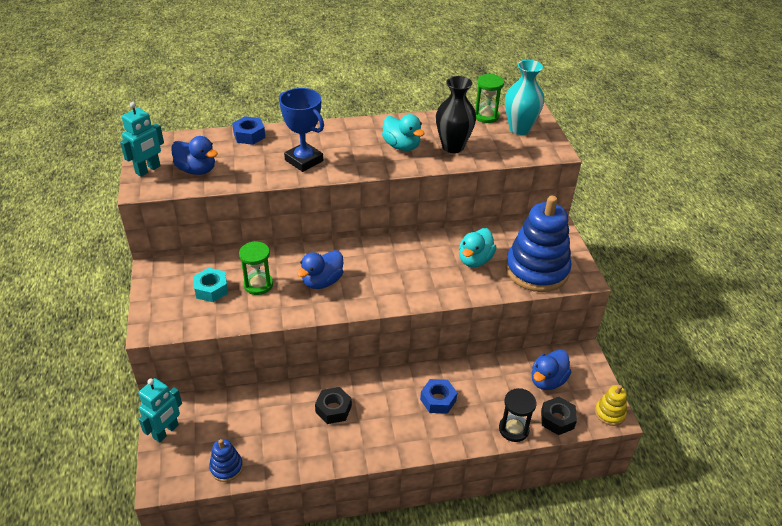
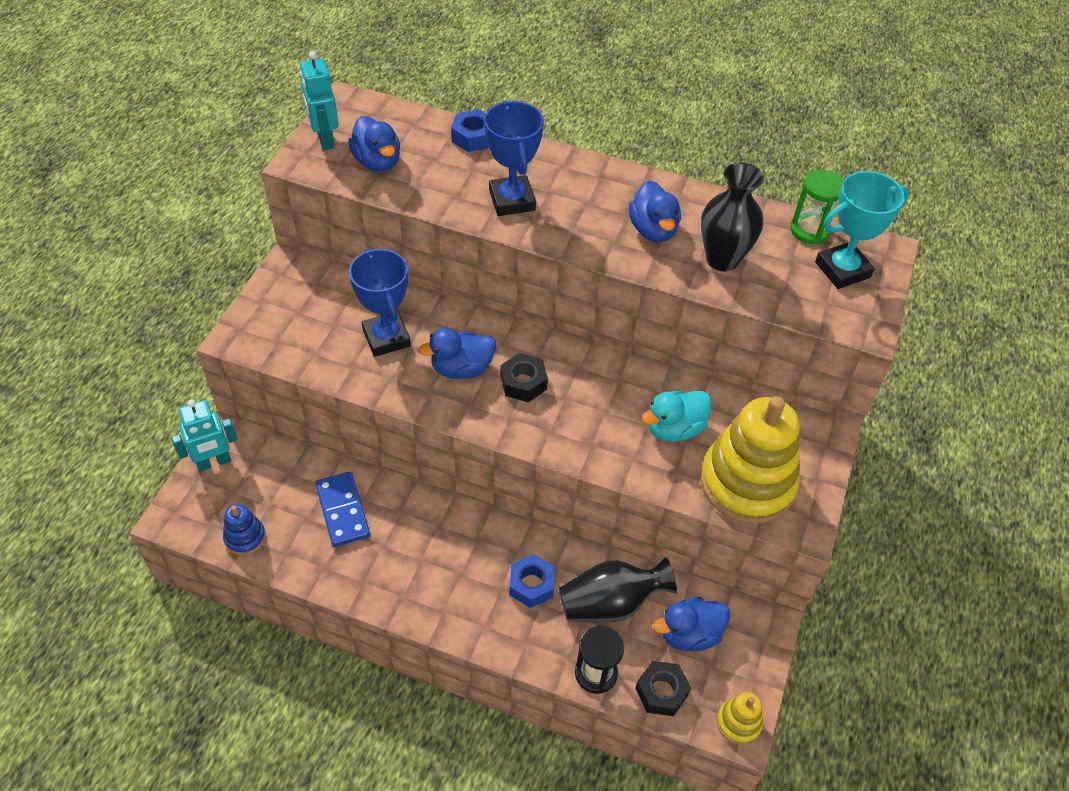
camera: 30 degrees right, 10 degrees up
(148, 170) = (325, 139): turquoise robot -> turquoise robot turned 90 degrees clockwise
(211, 289) = (332, 319): turquoise nut -> none
(258, 285) = (386, 338): green hourglass -> blue trophy
(283, 417) = (342, 511): none -> blue domino
(333, 409) = (403, 530): black nut -> black nut (523, 383)
(401, 146) = (653, 230): turquoise duck -> blue duck
(491, 387) = (610, 603): none -> black vase
(519, 129) = (842, 270): turquoise vase -> turquoise trophy
(536, 270) = (747, 483): blue stacking toy -> yellow stacking toy

